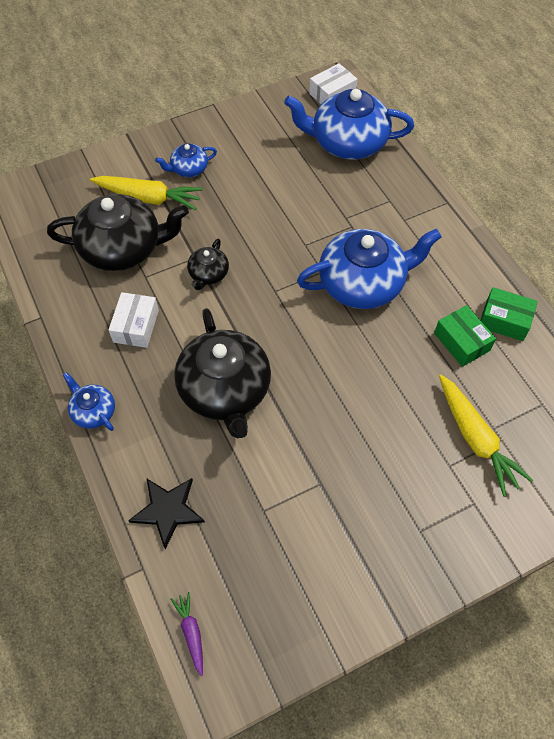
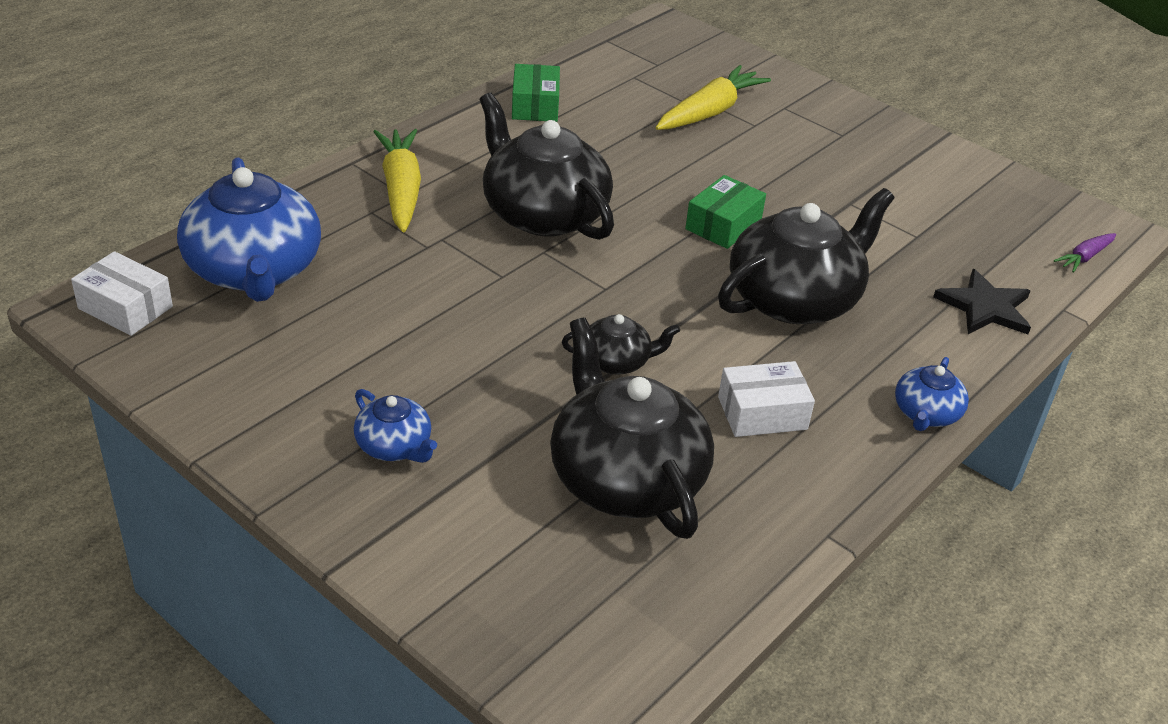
camera: 115 degrees left, 20 degrees down
(148, 198) = (492, 480): yellow carrot -> yellow carrot (401, 190)
(363, 283) = (543, 213): blue teapot -> black teapot
(461, 342) = (587, 131): green box -> green box (723, 225)

